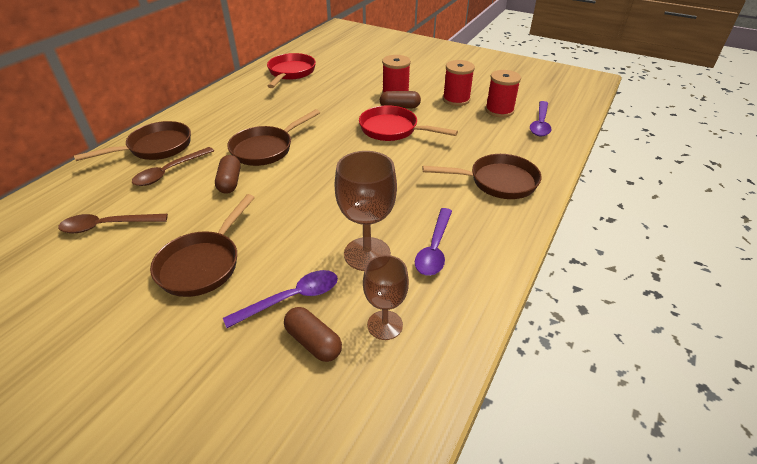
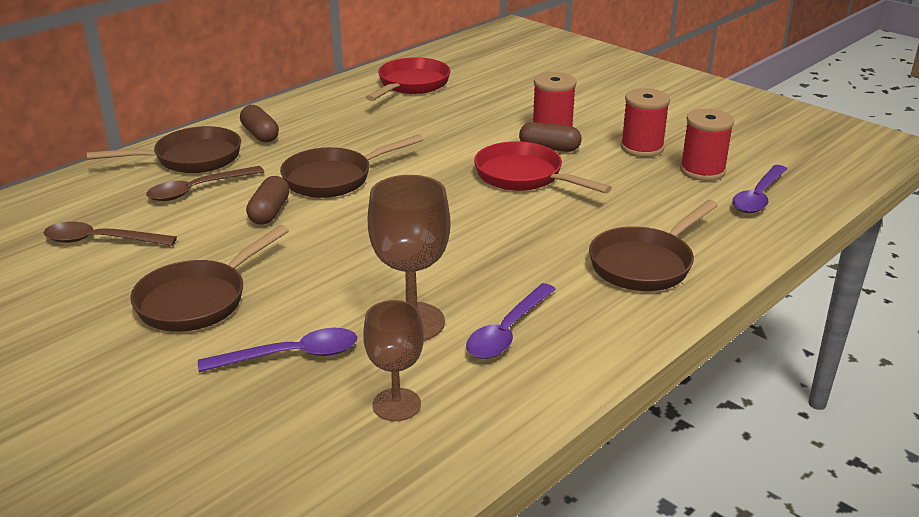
camera: 15 degrees right, 10 degrees down
(313, 342) = (297, 406): brown capsule -> brown capsule (260, 134)
(497, 182) = (645, 264): brown pan -> brown pan turned 120 degrees clockwise

